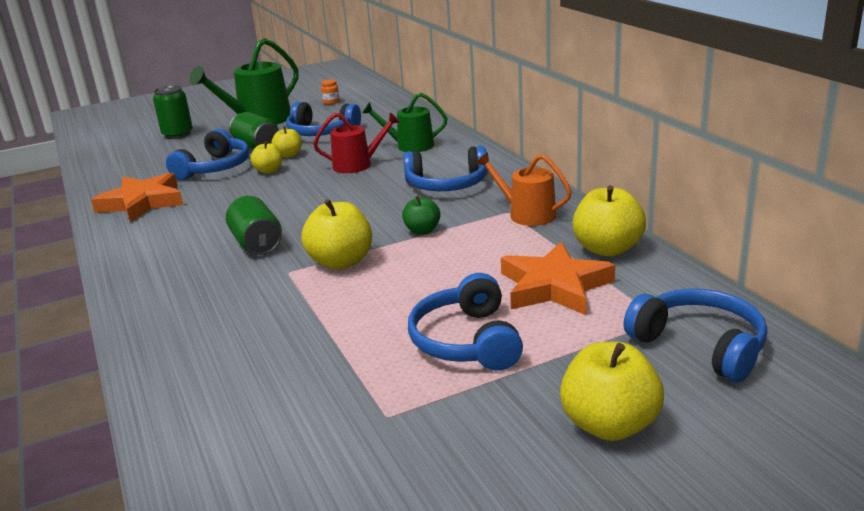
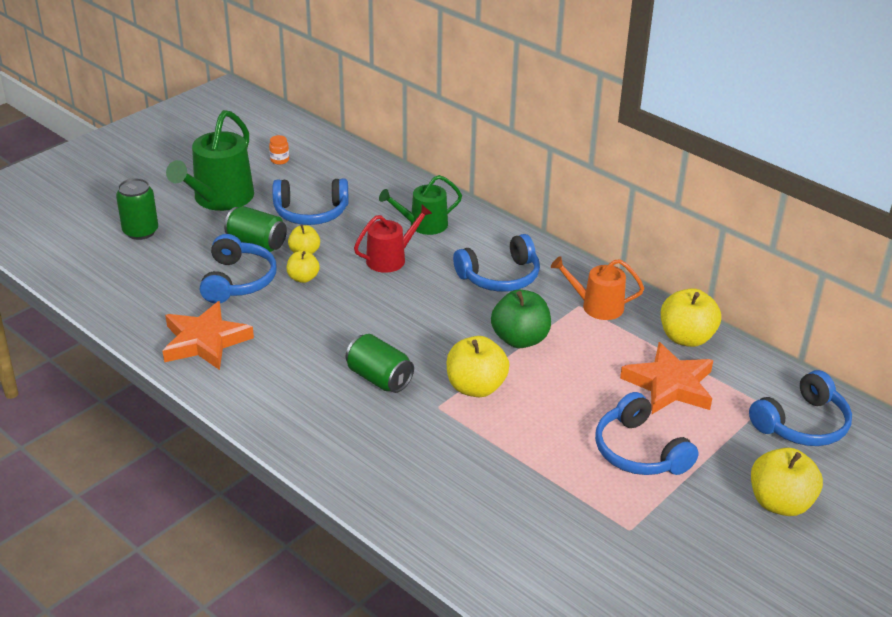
camera: 25 degrees left, 10 degrees up
(422, 231) = (520, 339): green apple -> green apple, size x1.72
(699, 346) = (802, 424): blue headphones -> blue headphones turned 120 degrees clockwise

